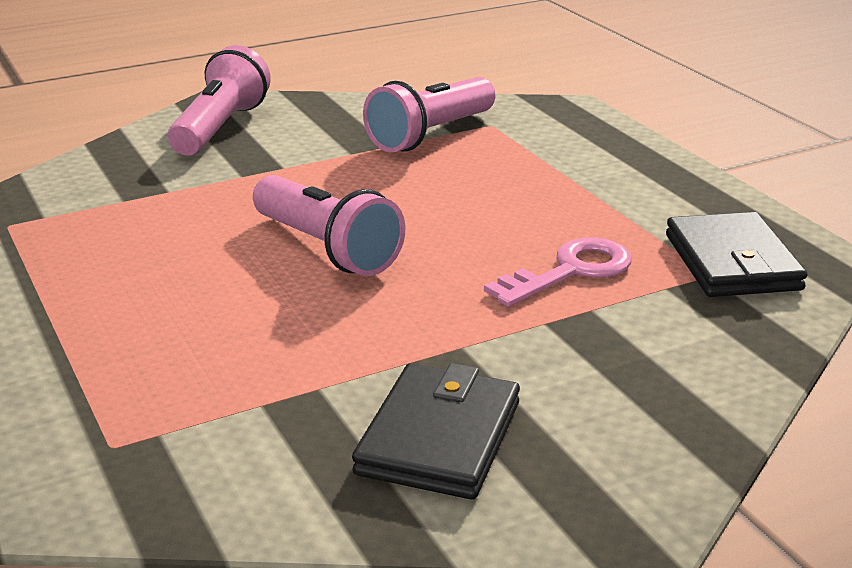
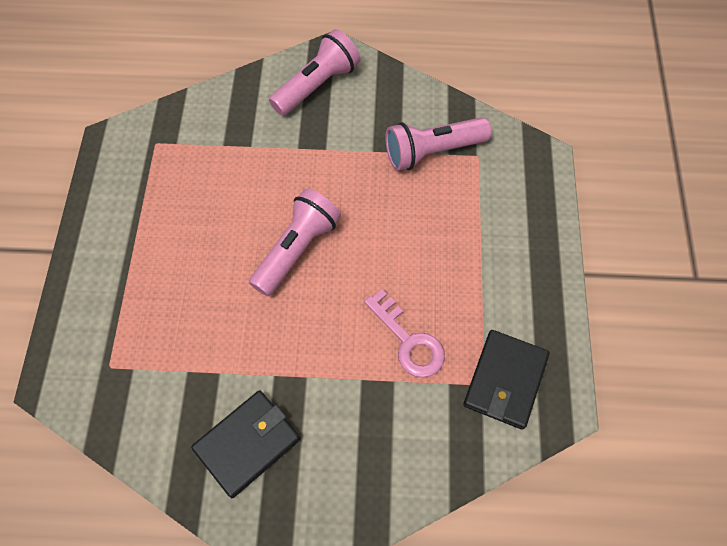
camera: 30 degrees right, 35 degrees up
(326, 248) = (296, 249): pink flashlight -> pink flashlight turned 135 degrees counterclockwise
(570, 271) = (408, 341): pink key -> pink key turned 60 degrees clockwise

